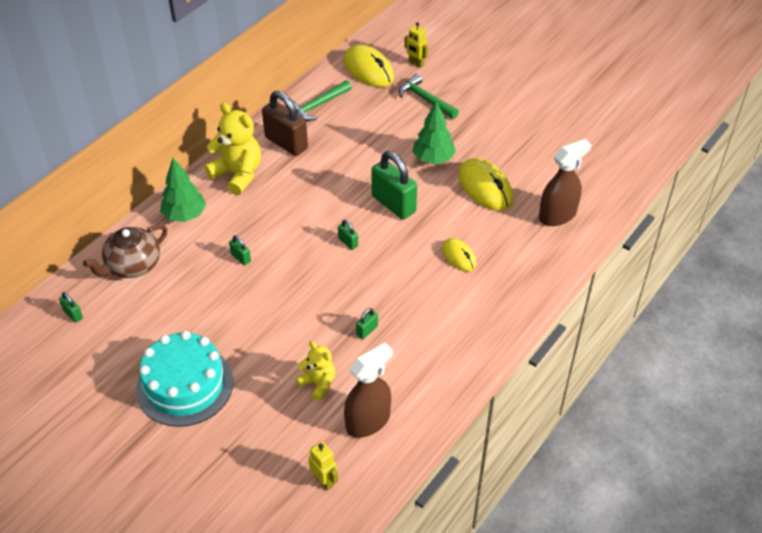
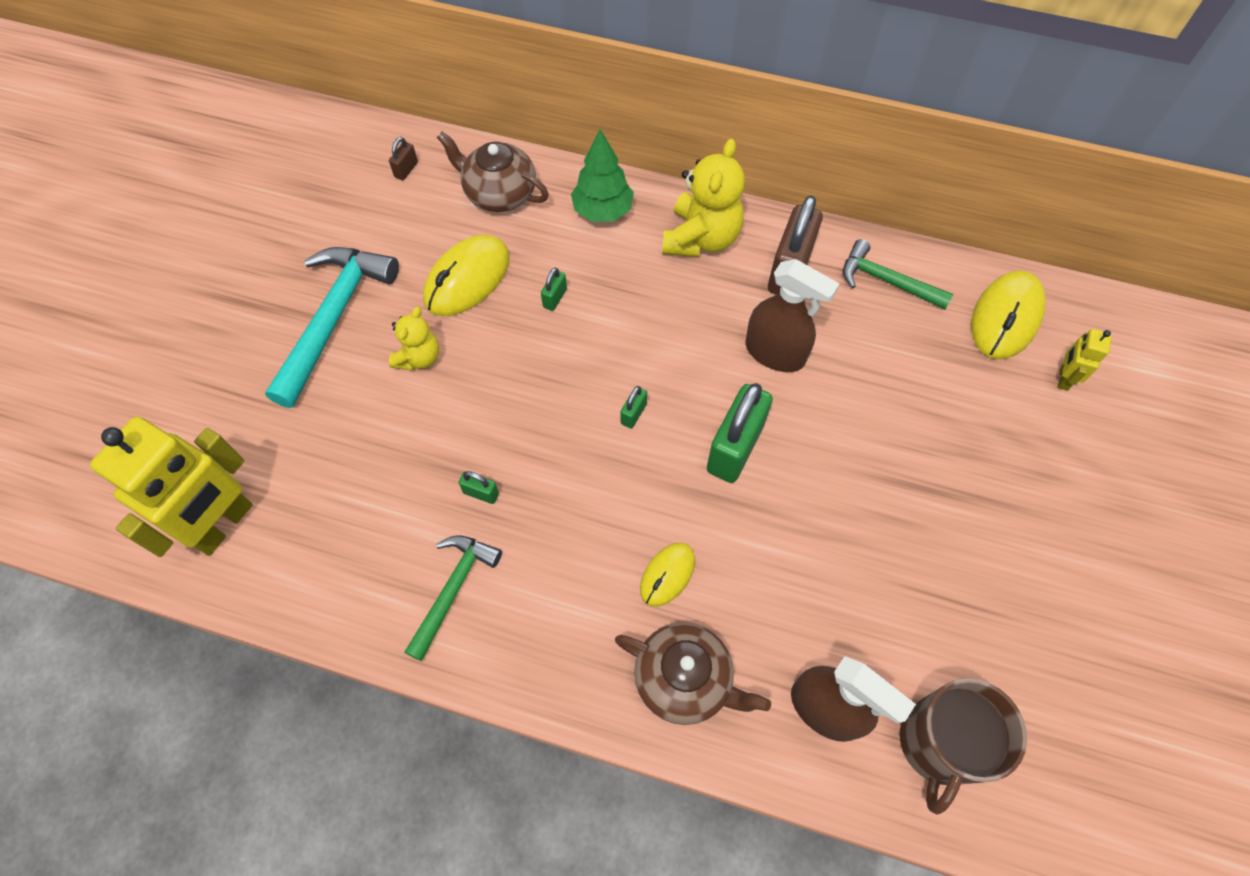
camera: 70 degrees right, 15 degrees up
(73, 314) = (406, 170): green padlock -> brown padlock
(184, 385) = (334, 318): turquoise cake -> turquoise hammer
(318, 384) = (373, 464): yellow teddy bear -> yellow teddy bear (419, 357)
(324, 481) = (223, 525): yellow robot -> yellow robot, size x2.24
(368, 421) = (327, 547): brown spray bottle -> brown spray bottle (775, 353)
(425, 99) = (987, 419): green hammer -> green hammer (453, 589)
(433, 159) = (858, 473): green tree -> none
(485, 187) = (833, 571): yellow mouse -> yellow mouse (467, 279)
(522, 266) = (684, 679): none -> brown teapot
(588, 180) = (939, 743): none -> brown mug

